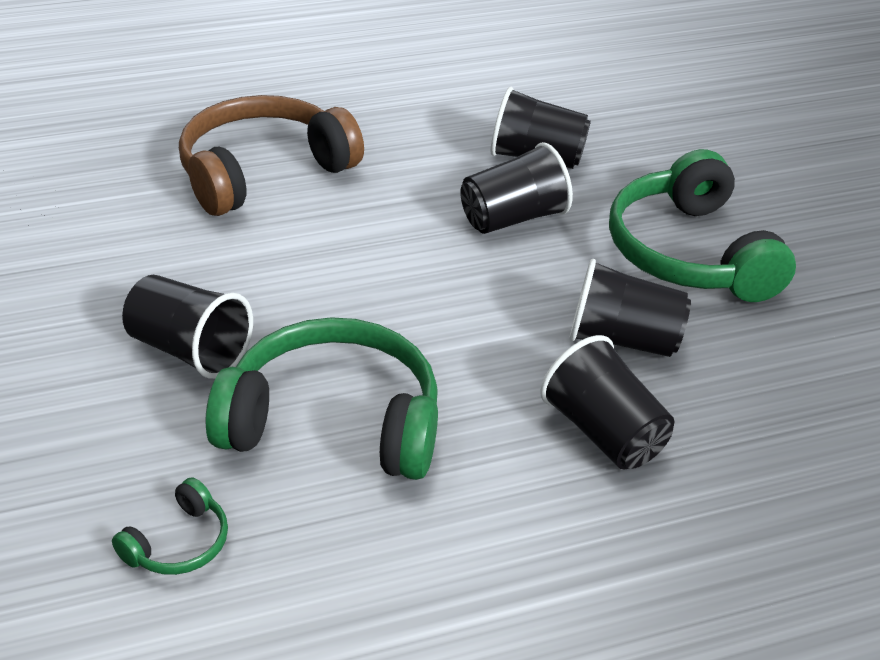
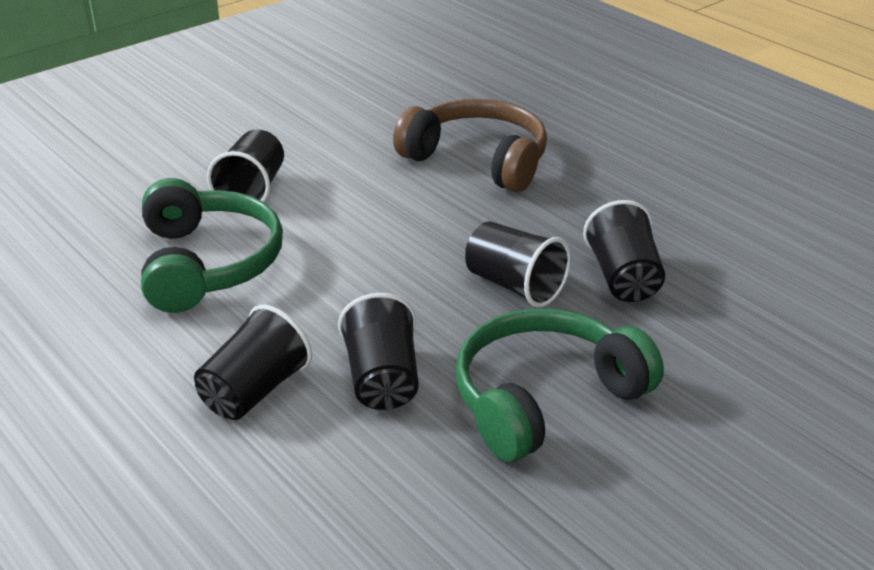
camera: 70 degrees right, 5 degrees down
(179, 543) = (73, 238): green headphones -> none

